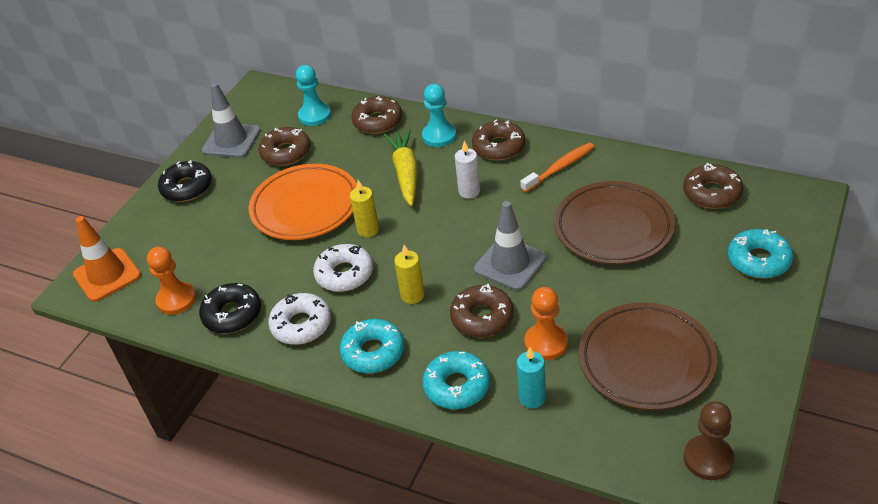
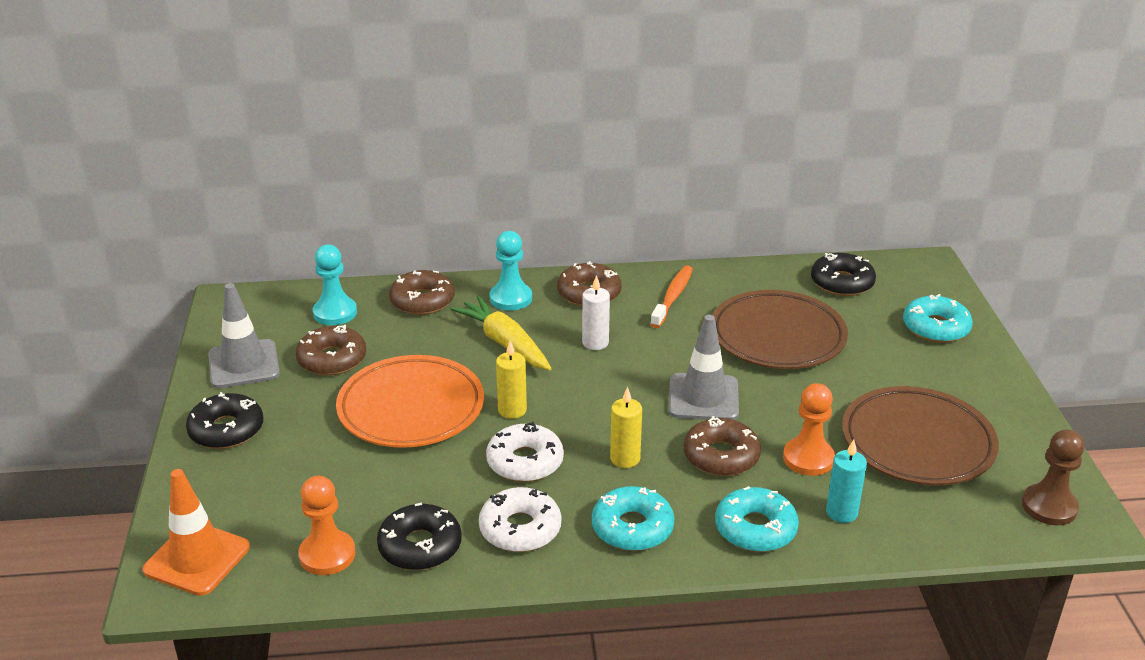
camera: 35 degrees left, 10 degrees down
(712, 193) = (842, 283): brown donut -> black donut

